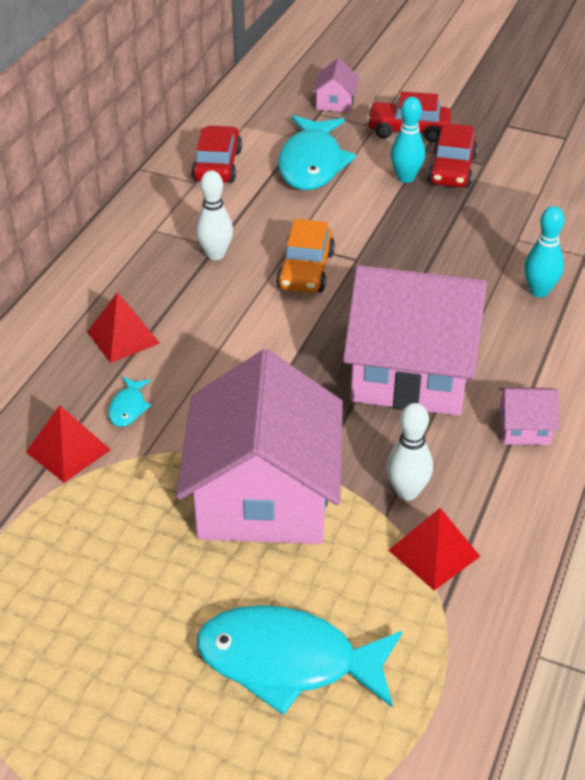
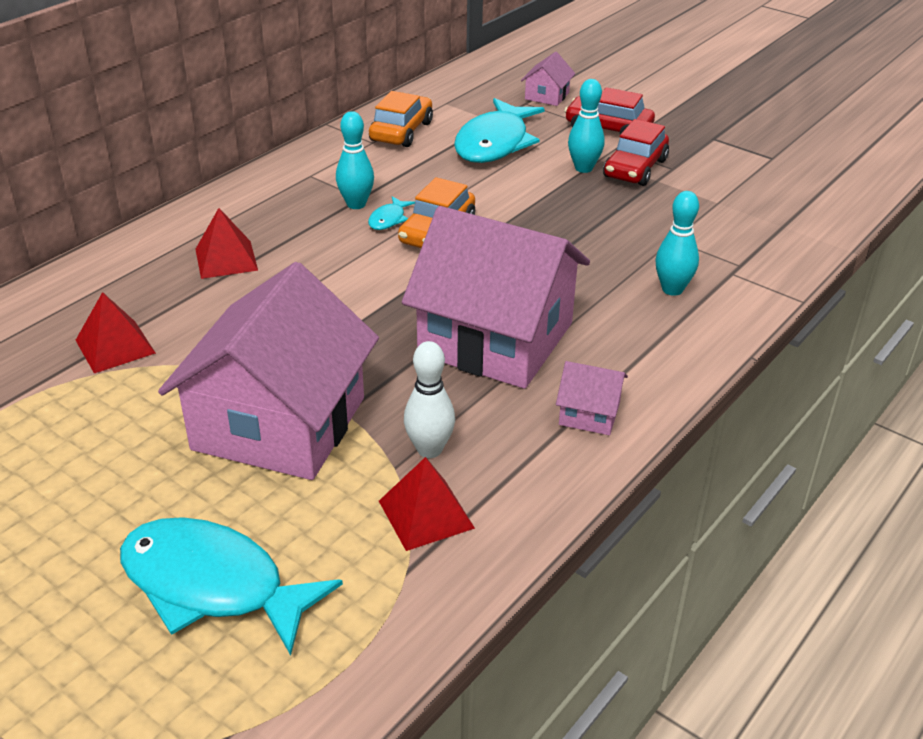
camera: 15 degrees right, 5 degrees down
(128, 407) = (194, 320): turquoise fish -> turquoise fish (388, 219)
(215, 254) = (356, 204): white bowling pin -> turquoise bowling pin
(217, 165) = (401, 131): red car -> orange car

